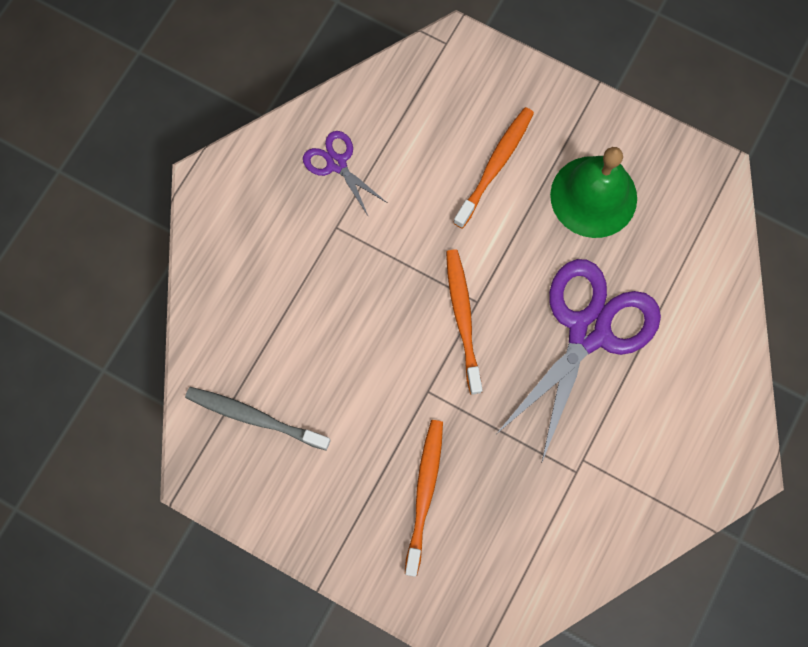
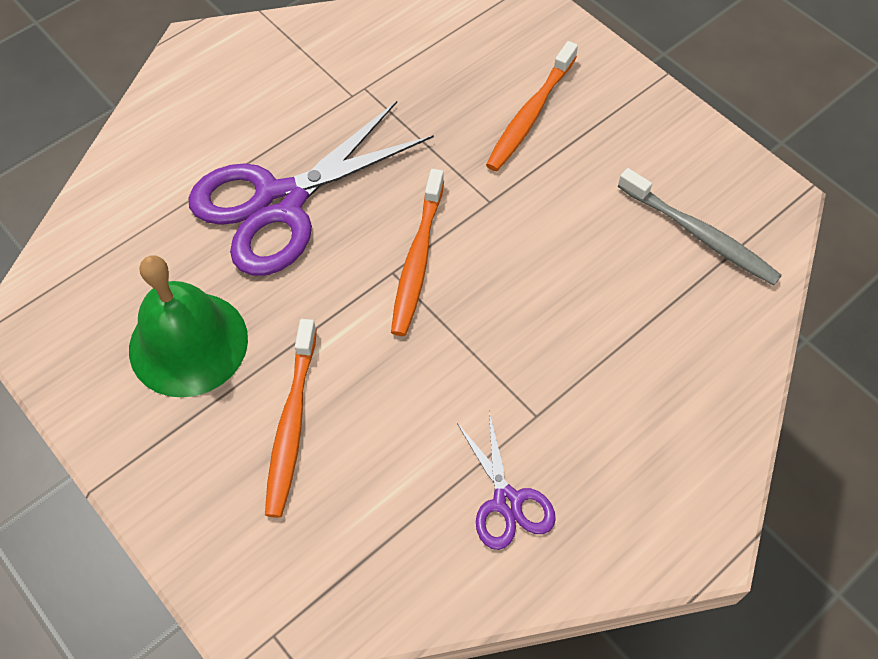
camera: 160 degrees left, 15 degrees down
(495, 165) = (291, 424): orange toothbrush -> orange toothbrush turned 45 degrees counterclockwise

